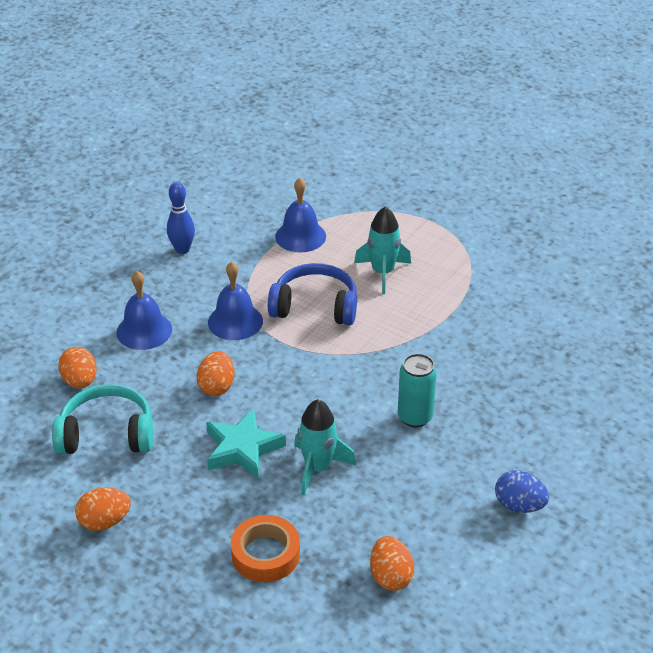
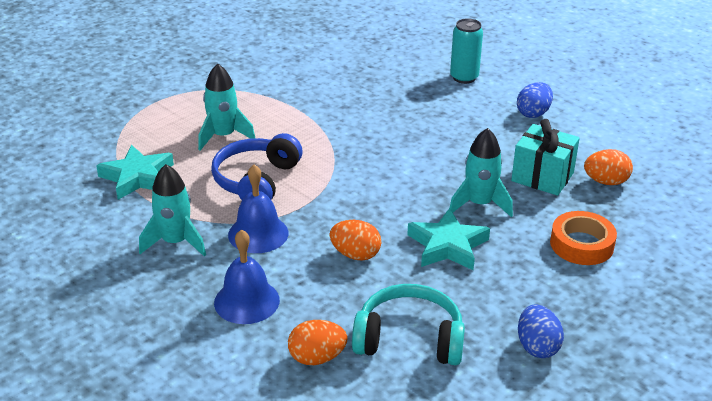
camera: 80 degrees left, 5 degrees down
(104, 522) = (537, 347): orange egg -> blue egg
(107, 434) = (409, 339): turquoise headphones -> turquoise headphones turned 90 degrees clockwise
(182, 250) = (113, 262): blue bowling pin -> none
(214, 277) = (175, 242): none -> turquoise rocket
(300, 236) = (137, 177): blue bell -> turquoise star
(383, 518) = (542, 177): none -> turquoise gift
(415, 417) = (426, 145): turquoise can -> turquoise can (464, 77)

